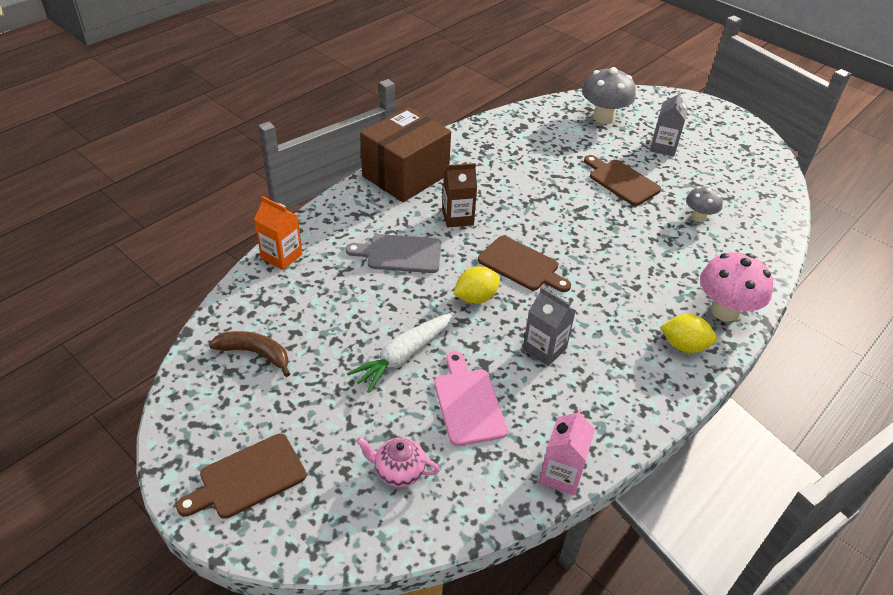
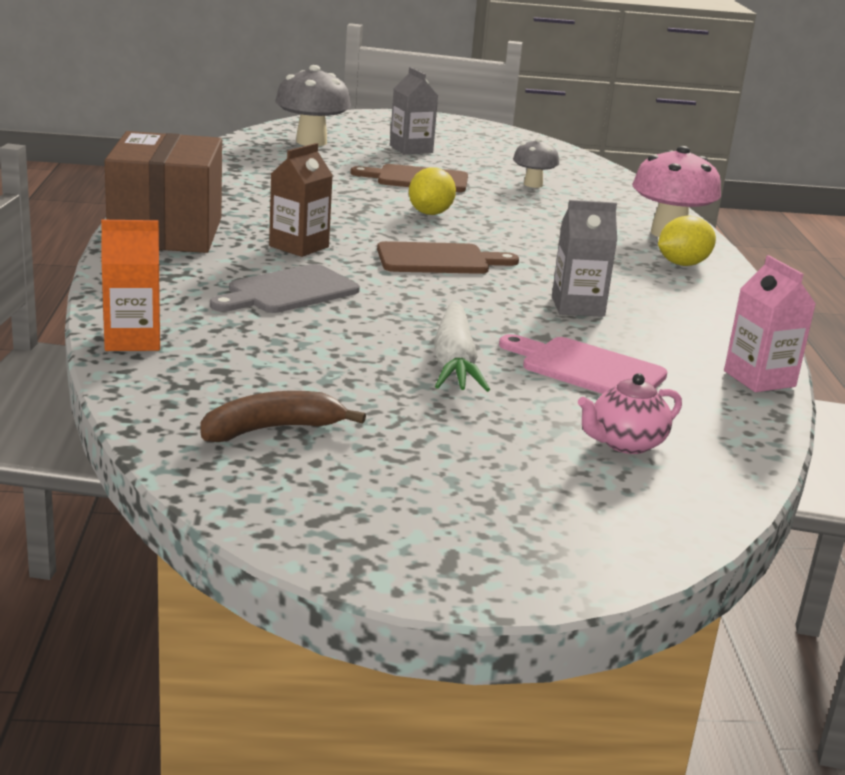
camera: 45 degrees left, 20 degrees down
(248, 478) = (482, 528): brown cutting board -> none
(476, 298) = (440, 296): yellow lemon -> yellow lemon (430, 213)

